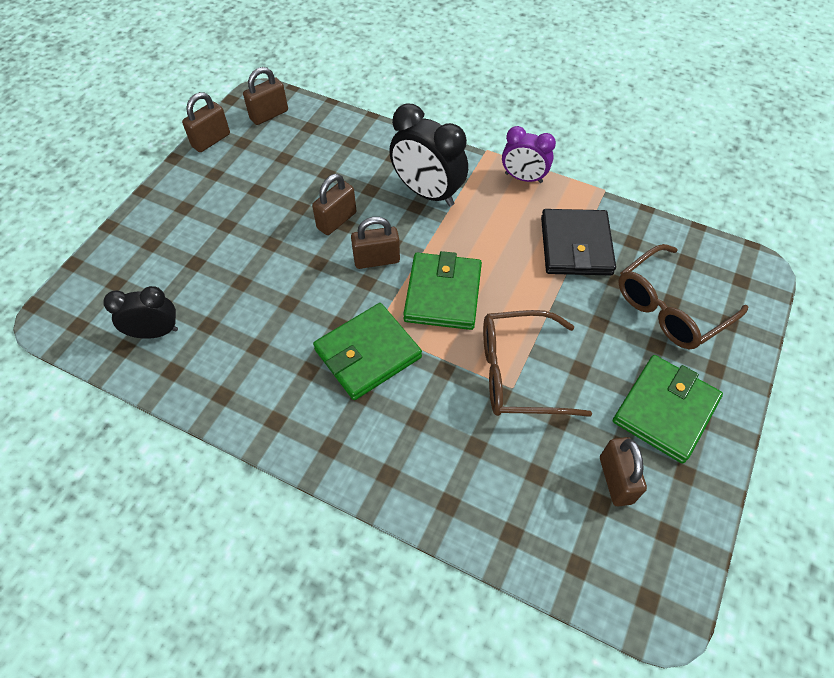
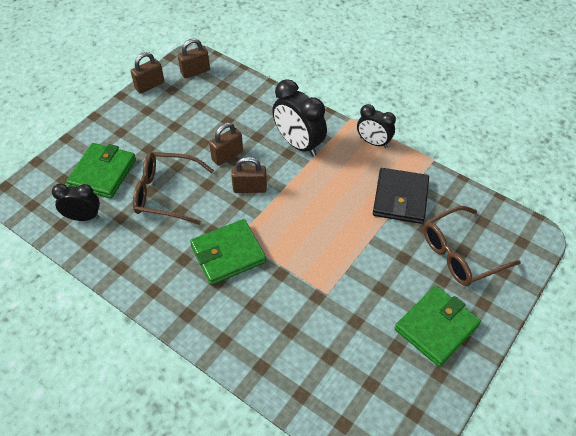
camera: 10 degrees right, 5 degrees down
(443, 294) = (292, 219): green wallet -> green wallet (103, 173)
(518, 373) = (334, 284): brown glasses -> brown glasses (166, 193)
(523, 178) = (373, 142): purple clock -> black clock
(616, 480) = (386, 370): brown padlock -> none

